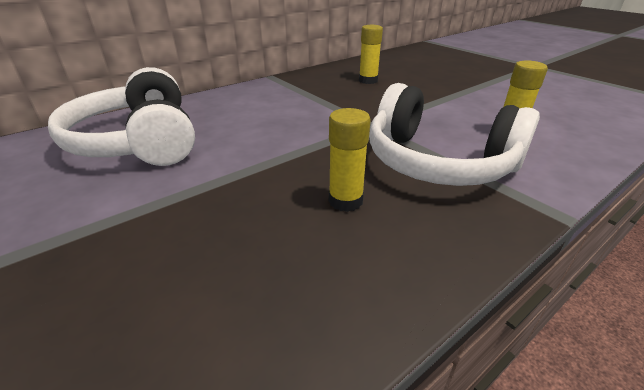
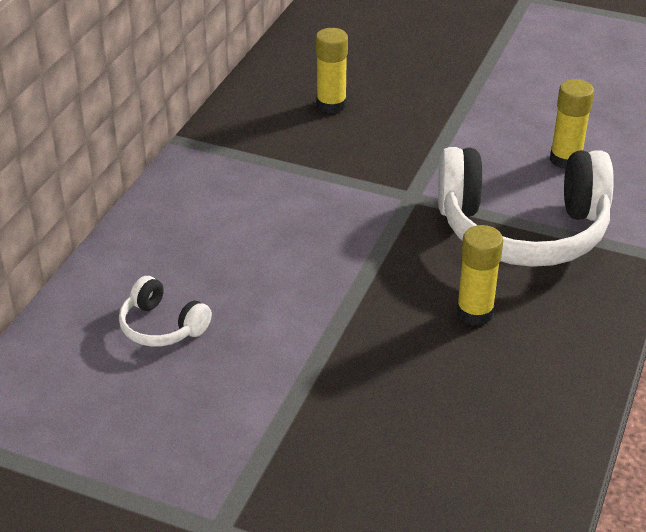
camera: 30 degrees left, 5 degrees up
(139, 141) = (162, 326): white headphones -> white headphones, size x0.45

